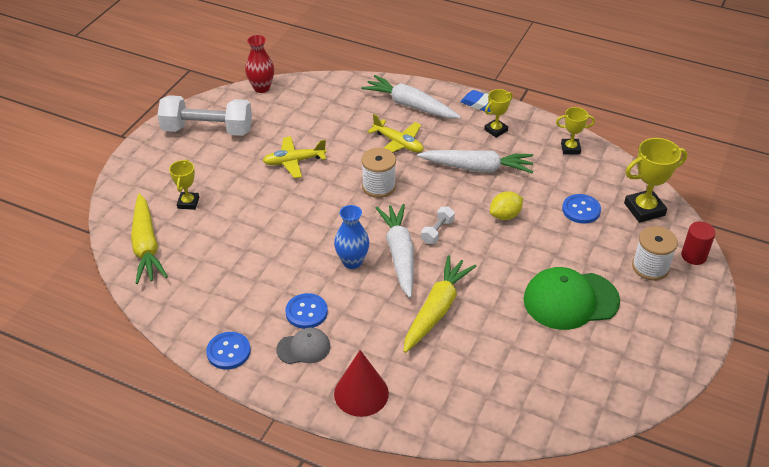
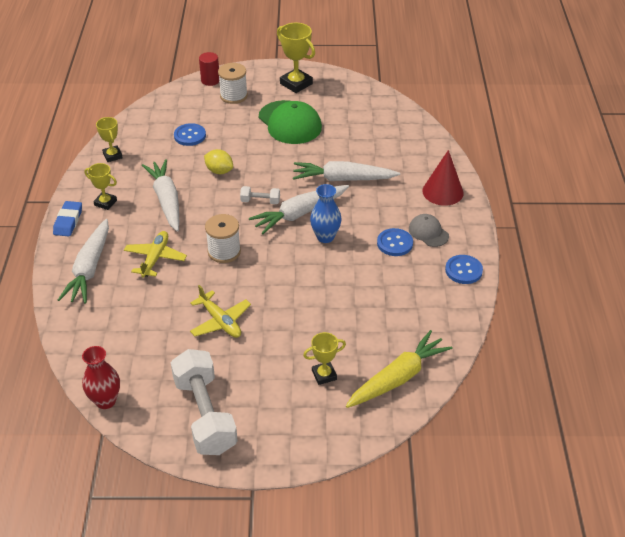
camera: 115 degrees left, 0 degrees up
(436, 310) = (343, 179): yellow carrot -> white carrot
(644, 209) = (172, 107): yellow trophy -> yellow trophy (296, 84)

